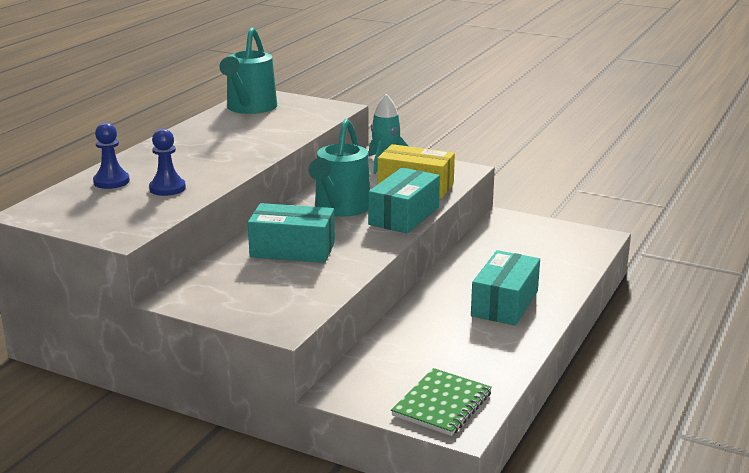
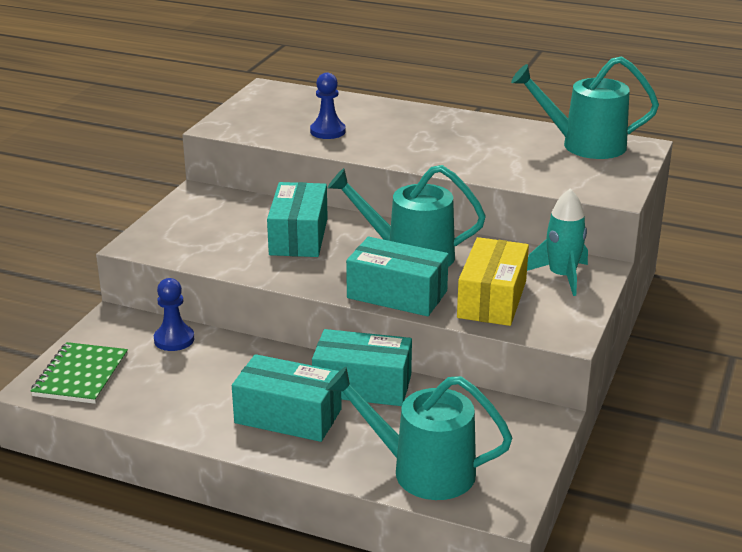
camera: 85 degrees right, 5 degrees up
(111, 181) = (341, 108): blue pawn -> blue pawn (174, 339)
(442, 404) = (81, 375): green notebook -> green notebook turned 75 degrees clockwise
(463, 274) = (362, 386): none -> turquoise box
(566, 258) = (423, 471): none -> turquoise watering can

